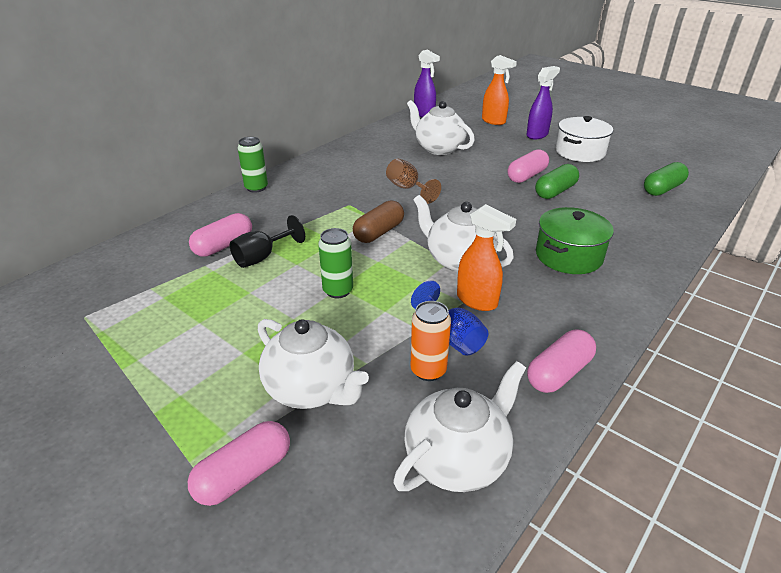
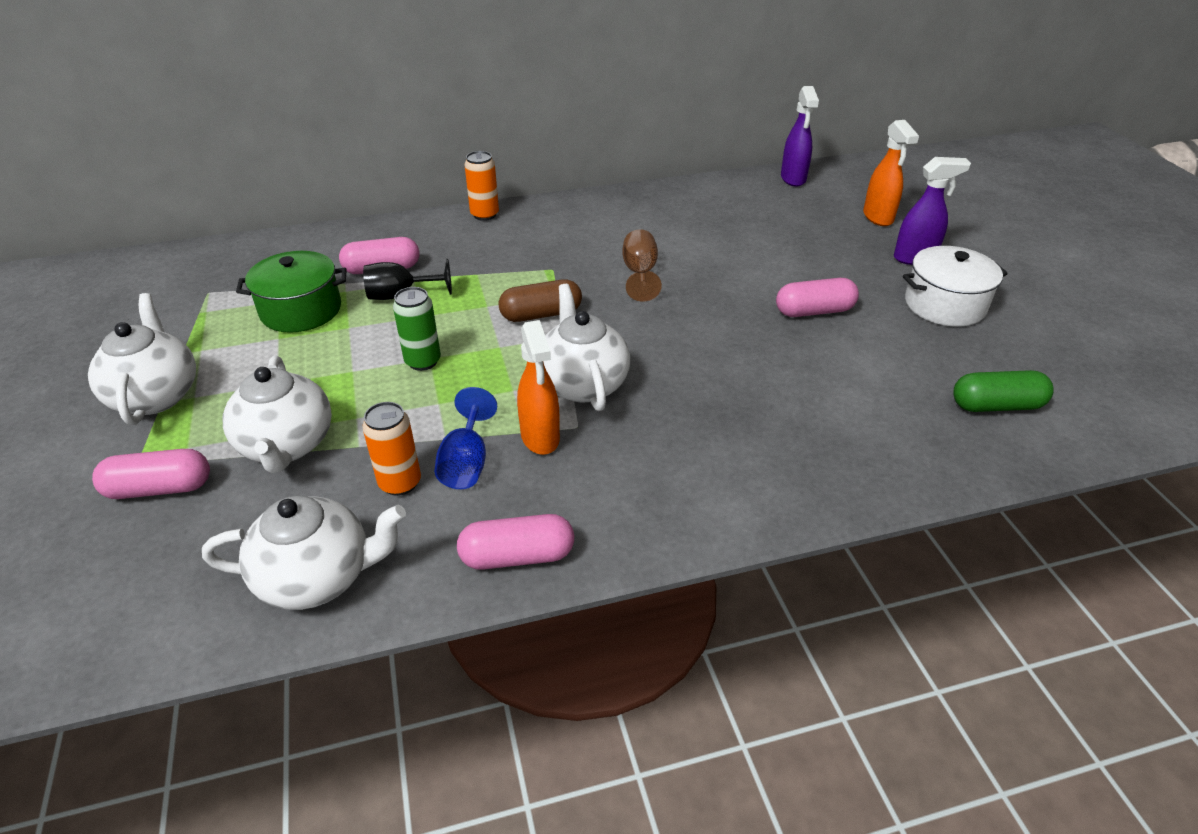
camera: 35 degrees right, 5 degrees up
(256, 188) = (484, 215): green can -> orange can
(438, 148) = (747, 233): white teapot -> white teapot (156, 395)
(555, 191) = (823, 347): green capsule -> none
(568, 256) = (718, 436): green pot -> green pot (301, 310)

